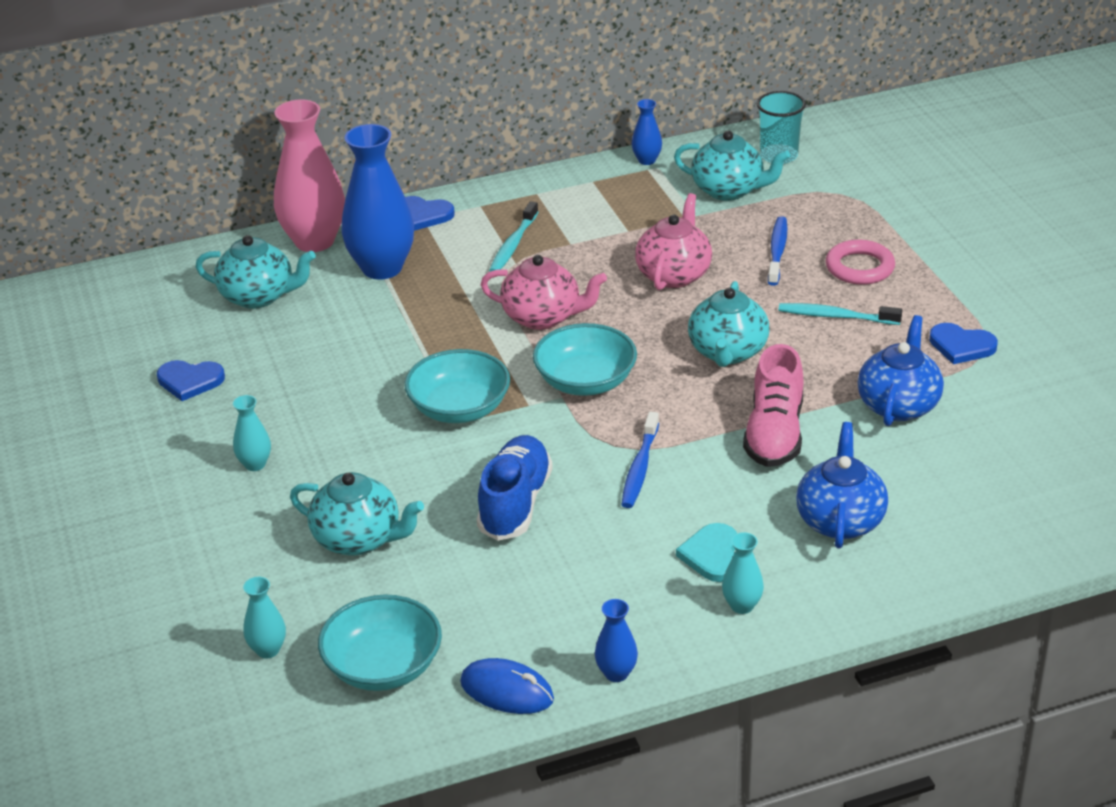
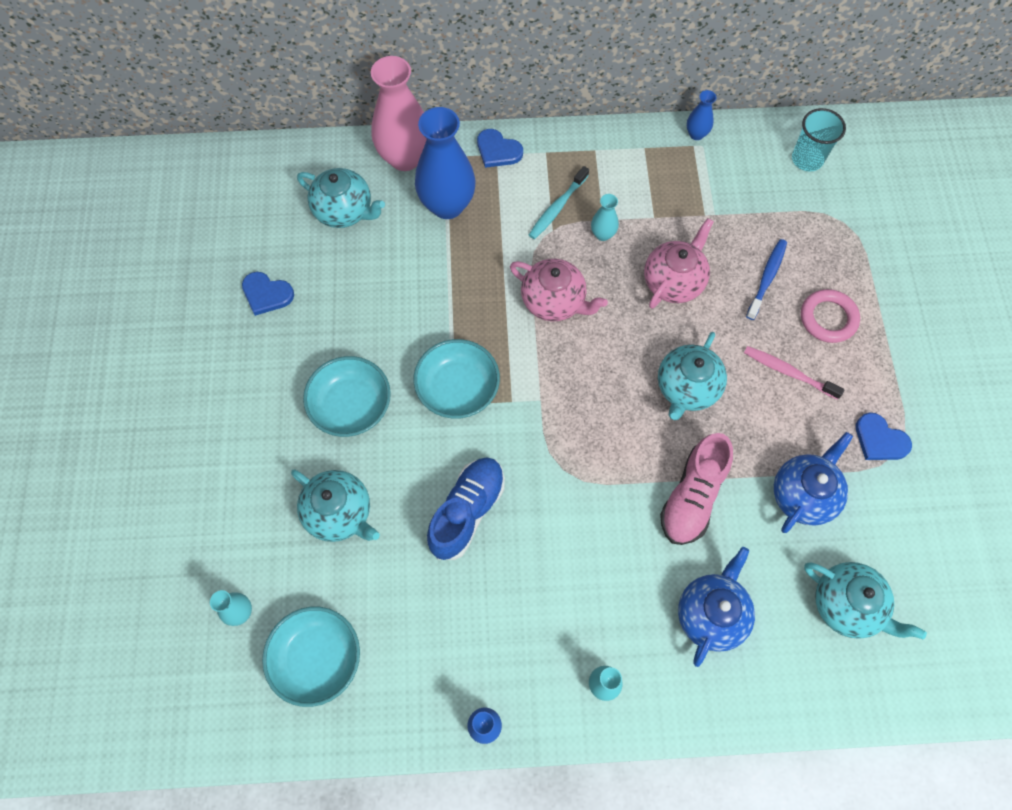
camera: 15 degrees right, 30 degrees up
(255, 464) = (288, 404): turquoise vase -> turquoise vase (603, 234)
(507, 691) = (398, 716): blue mouse -> none
(585, 381) = (564, 388): turquoise bowl -> turquoise bowl (351, 406)
(640, 468) = (575, 502): blue toothbrush -> none
(712, 555) = (599, 620): turquoise heart -> none
(728, 190) = (751, 190): turquoise teapot -> turquoise teapot (847, 605)
(836, 316) = (788, 372): turquoise toothbrush -> pink toothbrush

